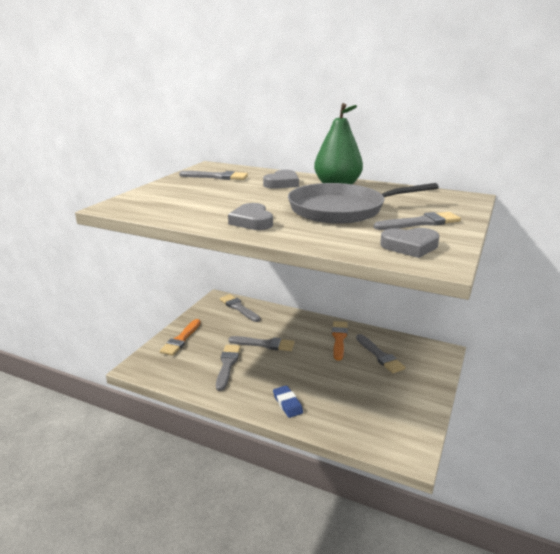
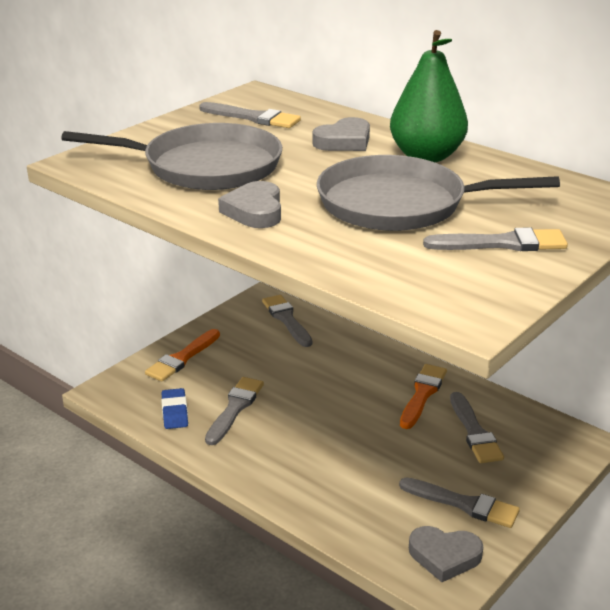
camera: 15 degrees right, 5 degrees up
(202, 202) = (205, 166): none -> grey pan
(264, 344) = (302, 385): grey brush -> grey brush (463, 504)
(287, 404) = (298, 481): blue eraser -> blue eraser (175, 412)
(410, 246) = (451, 284): grey heart -> grey heart (444, 556)

